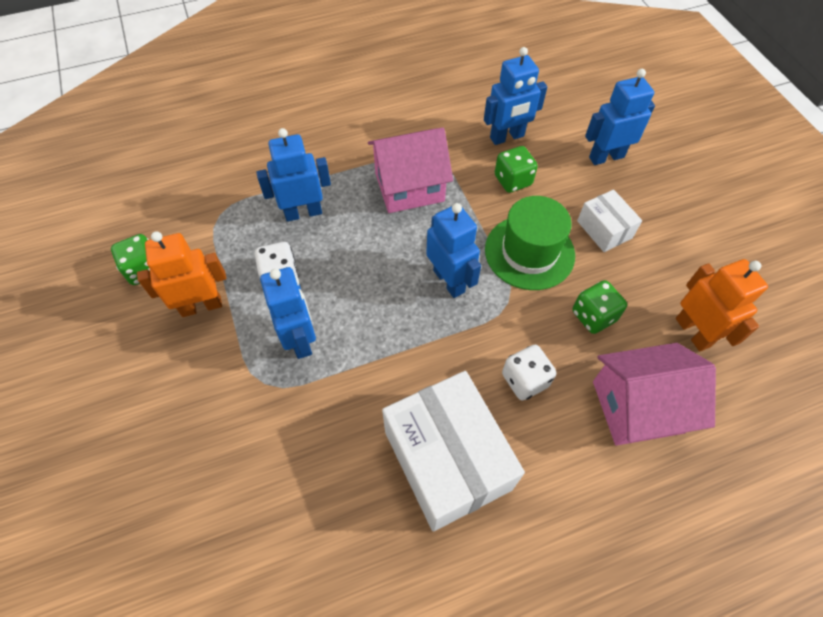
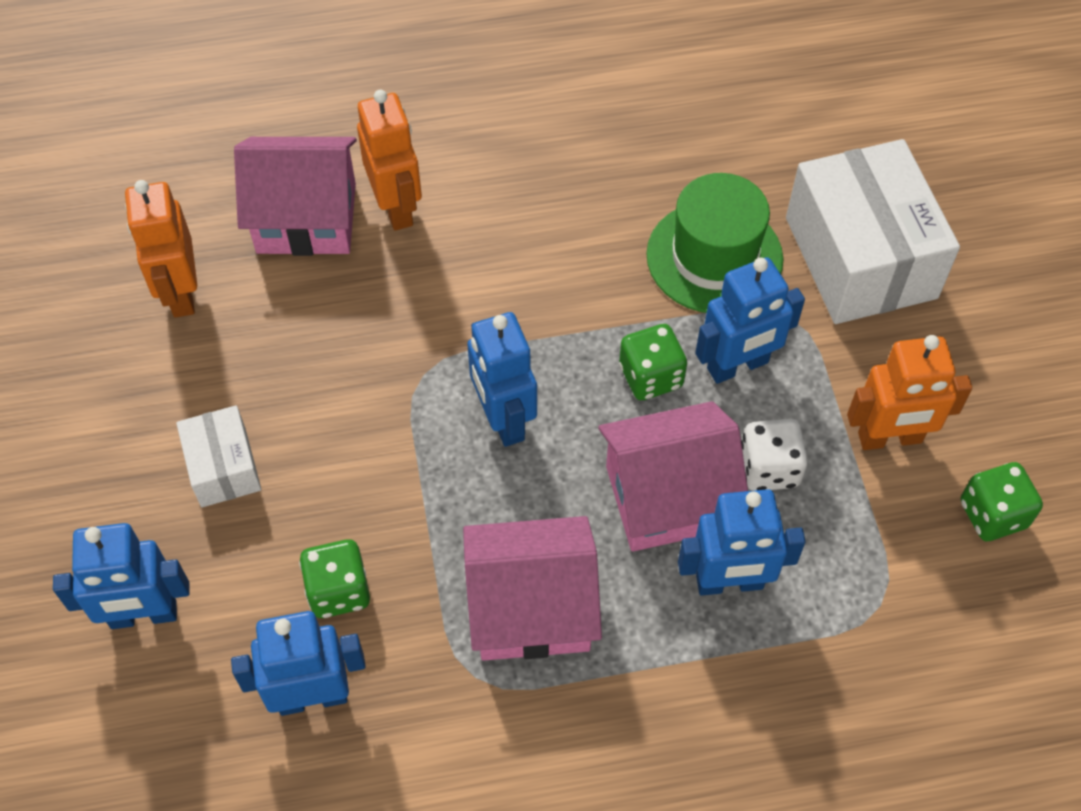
camera: 170 degrees left, 0 degrees up
(300, 339) = (738, 366): blue robot -> blue robot turned 105 degrees counterclockwise
(341, 251) = (668, 497): none -> pink house
(447, 460) = (562, 198): white box -> white box (860, 257)
(525, 380) = (437, 268): white dice -> none
(529, 252) = (362, 447): green hat -> green hat (714, 257)
(574, 429) = (396, 207): none -> orange robot
(593, 316) = (308, 334): green dice -> green dice (651, 376)

